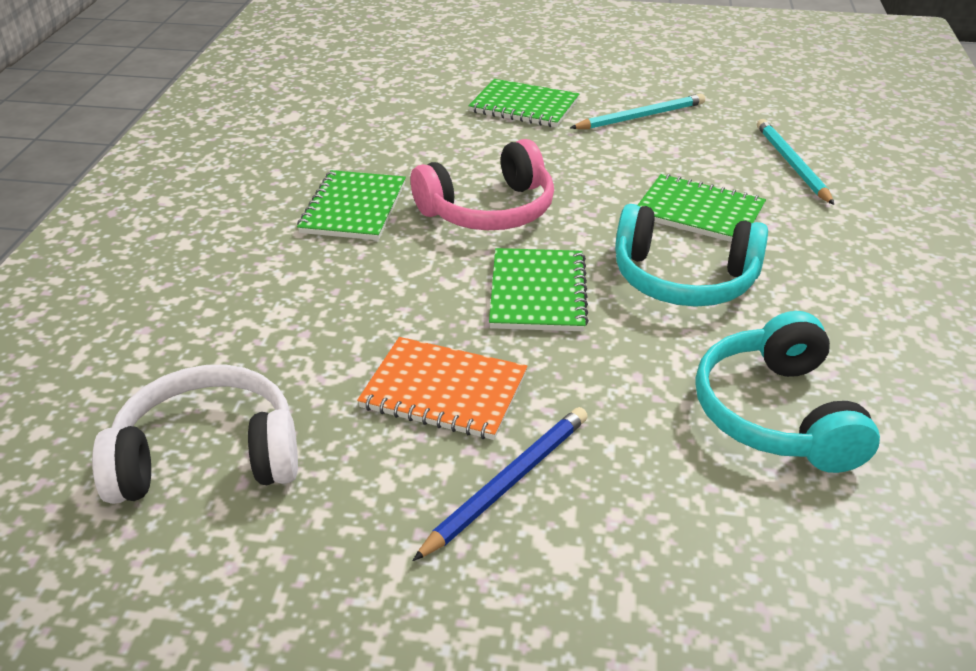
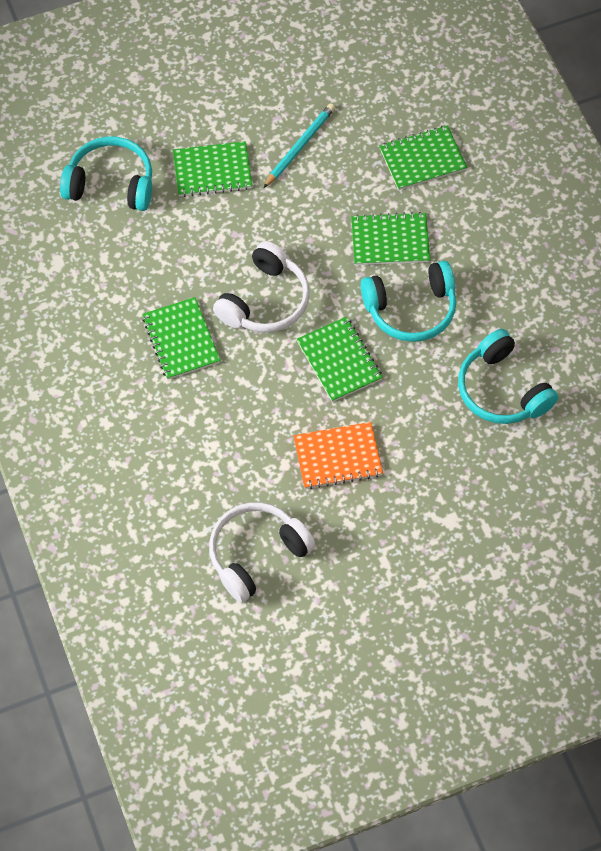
camera: 30 degrees left, 25 degrees up
(408, 86) = (111, 183): none -> turquoise headphones
(489, 210) = (265, 301): pink headphones -> white headphones
(508, 483) = (403, 495): blue pencil -> none
(791, 164) = (422, 159): turquoise pencil -> green notebook

